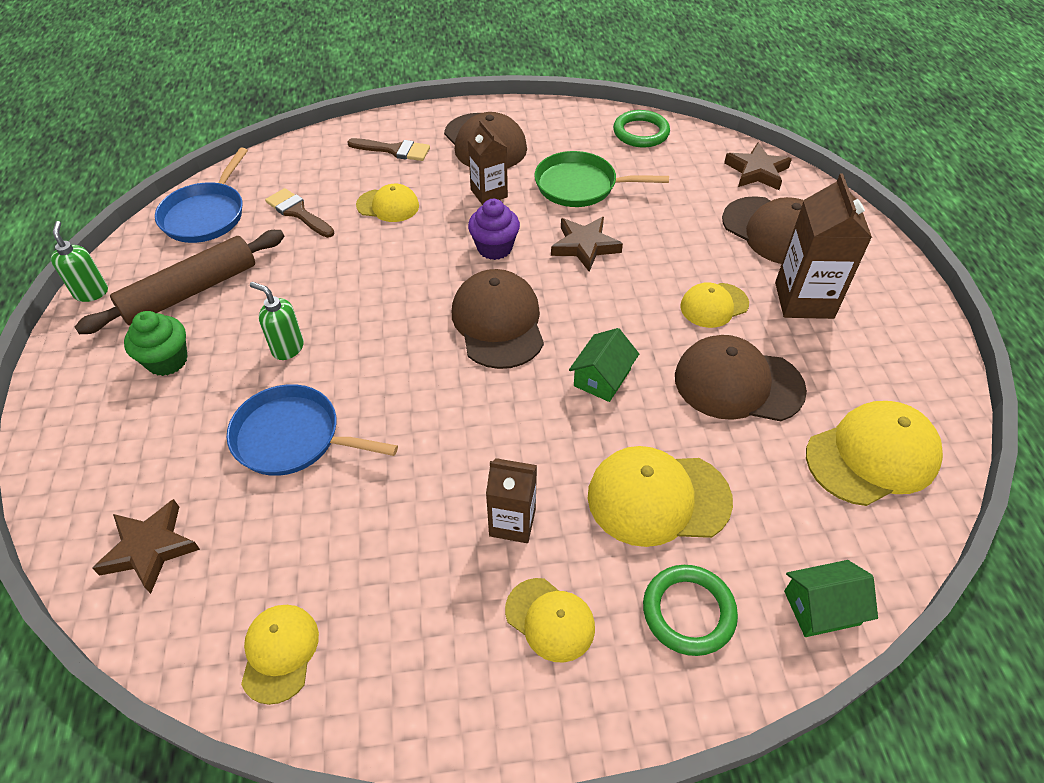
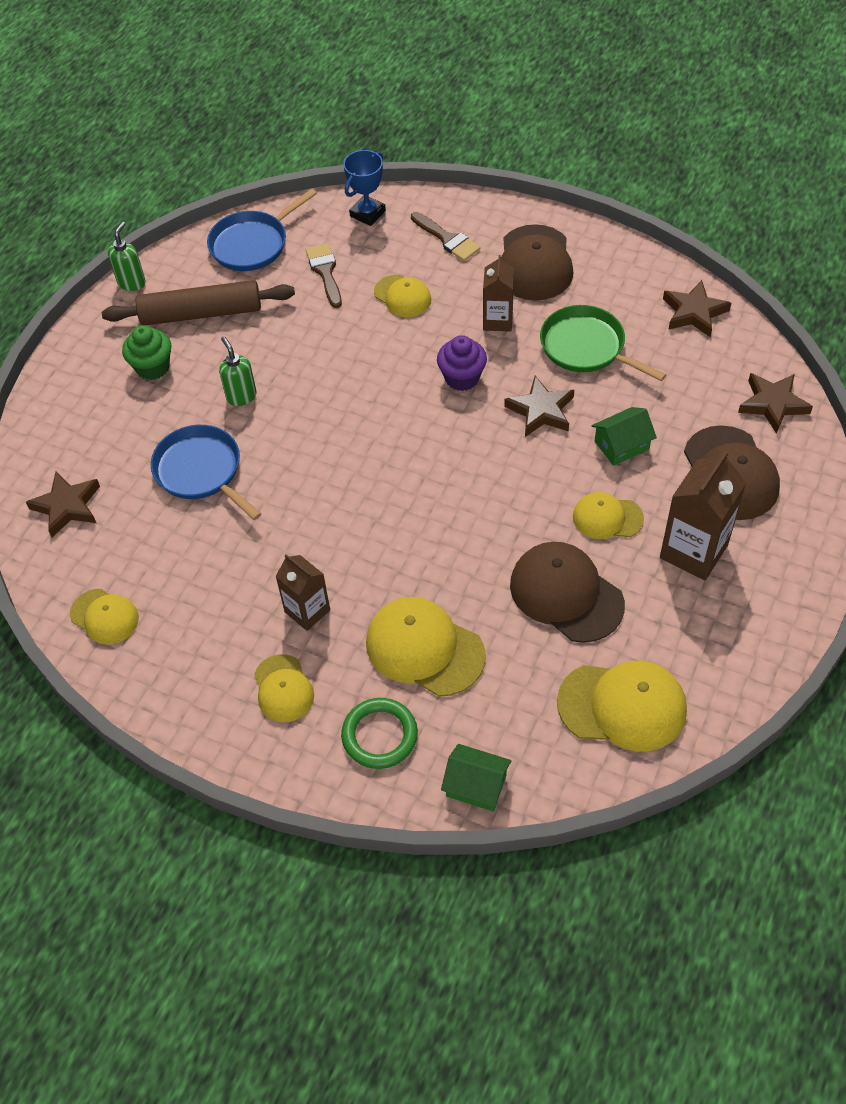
camera: 35 degrees right, 5 degrees up
(280, 653) = (104, 616): yellow cap -> yellow cap turned 90 degrees clockwise
(305, 155) = (367, 213): none -> blue trophy
(498, 322) = (413, 449): brown cap -> none
(602, 378) = (459, 535): green house -> green house (621, 445)
(641, 132) = (694, 312): green ring -> brown star

